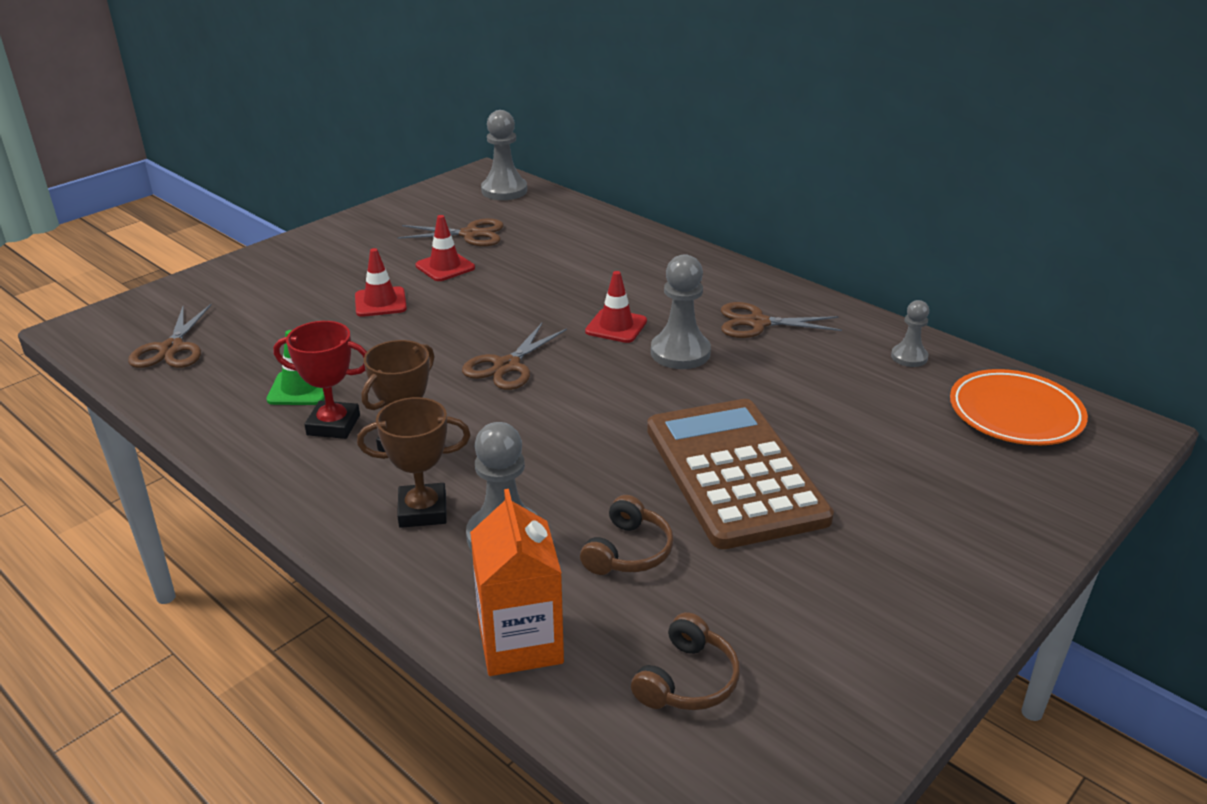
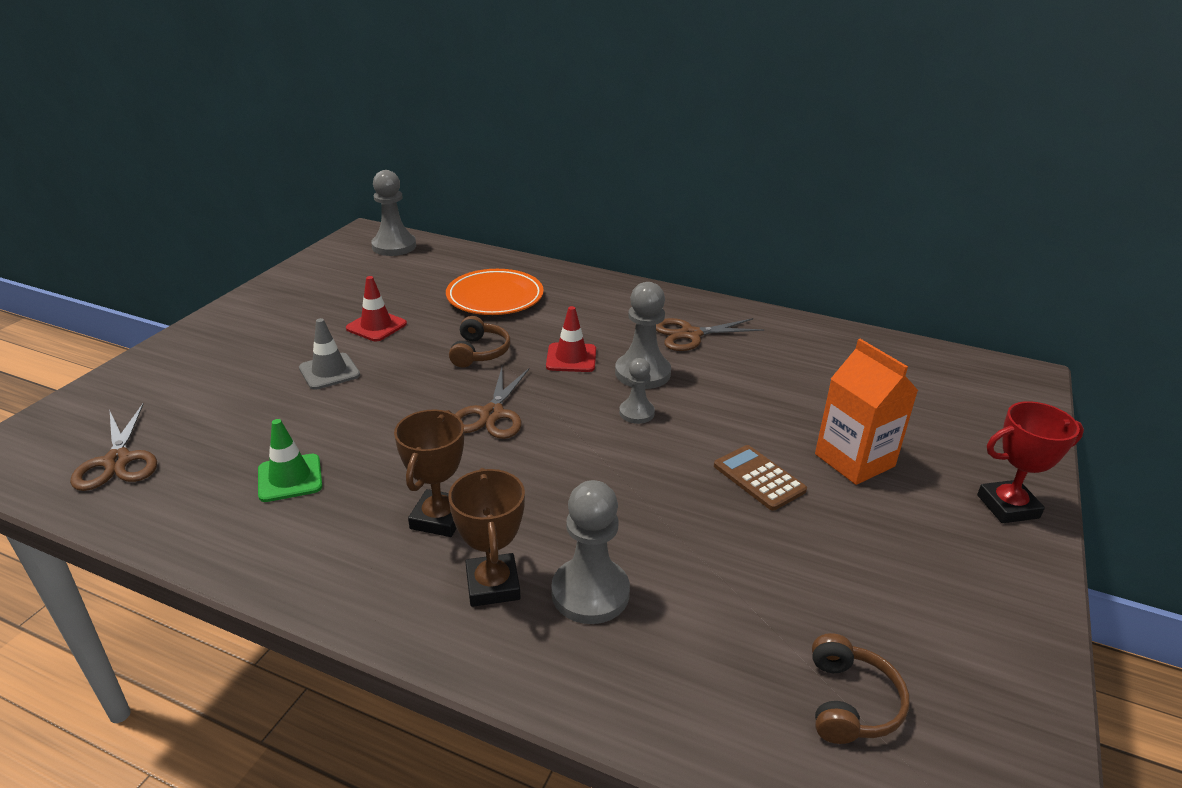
camera: 20 degrees left, 0 degrees up
(333, 425) = (347, 511): red trophy -> red trophy (1007, 506)
(380, 302) = (329, 371): red traffic cone -> grey traffic cone
(423, 511) = (492, 585): brown trophy -> brown trophy turned 75 degrees counterclockwise
(470, 234) = (384, 291): brown scissors -> none
(520, 642) = (673, 707): orange carton -> orange carton (854, 460)
(628, 551) = (715, 579): brown headphones -> brown headphones (479, 352)
(734, 473) = (759, 478): brown calculator -> brown calculator, size x0.44
(909, 357) = (829, 344): grey pawn -> grey pawn (636, 413)
(1015, 414) = (939, 378): orange plate -> orange plate (495, 297)

